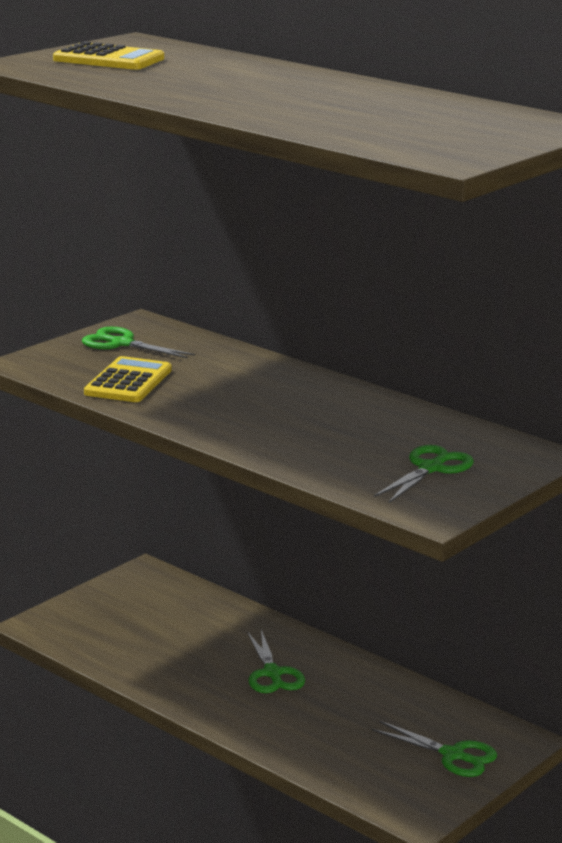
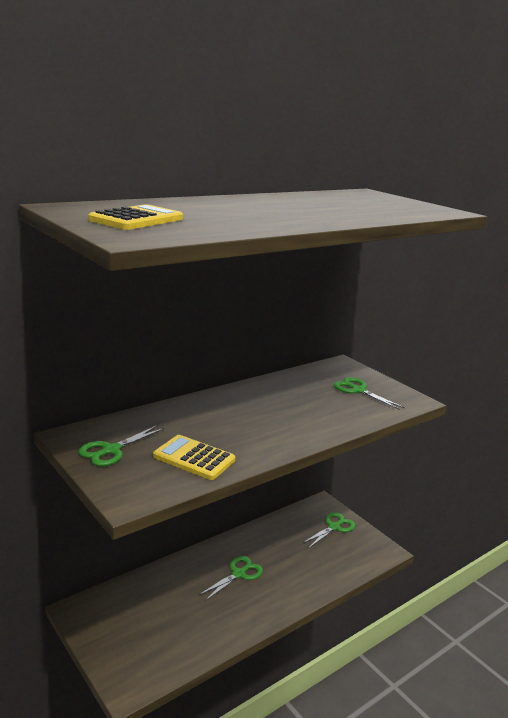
camera: 80 degrees left, 0 degrees up
(272, 673) = (238, 574): green scissors -> green scissors turned 45 degrees counterclockwise

